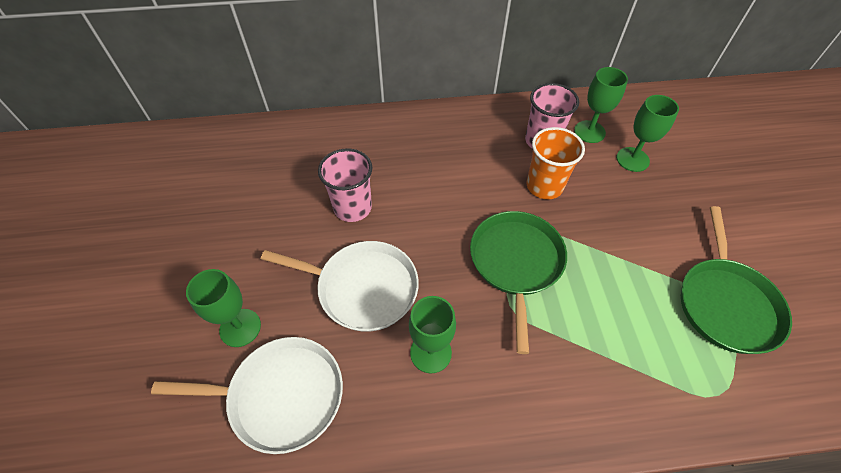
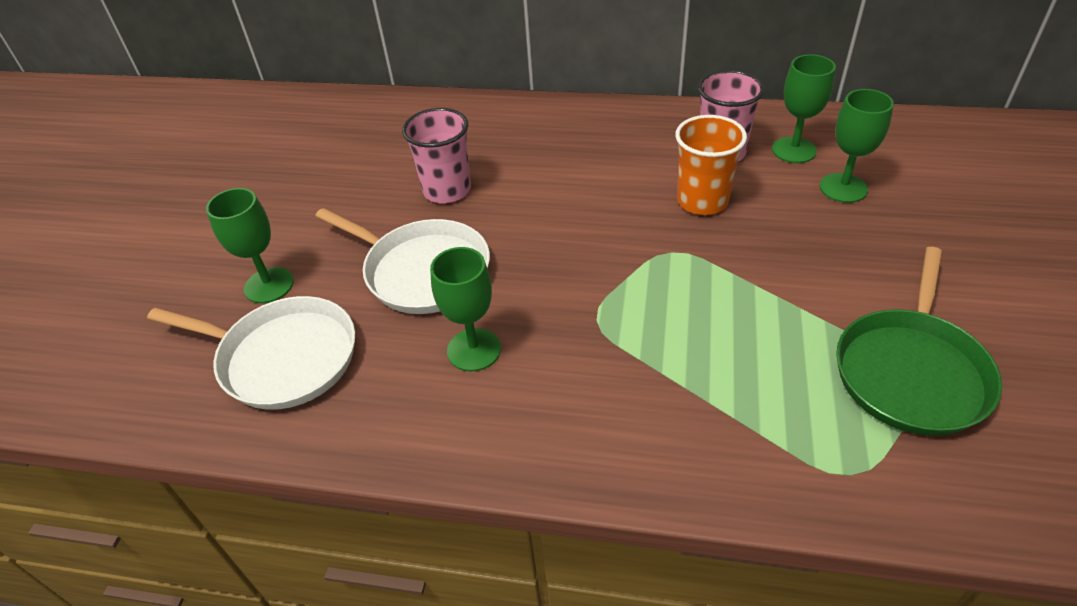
camera: 20 degrees right, 10 degrees down
(516, 263) = (625, 277): green pan -> none

